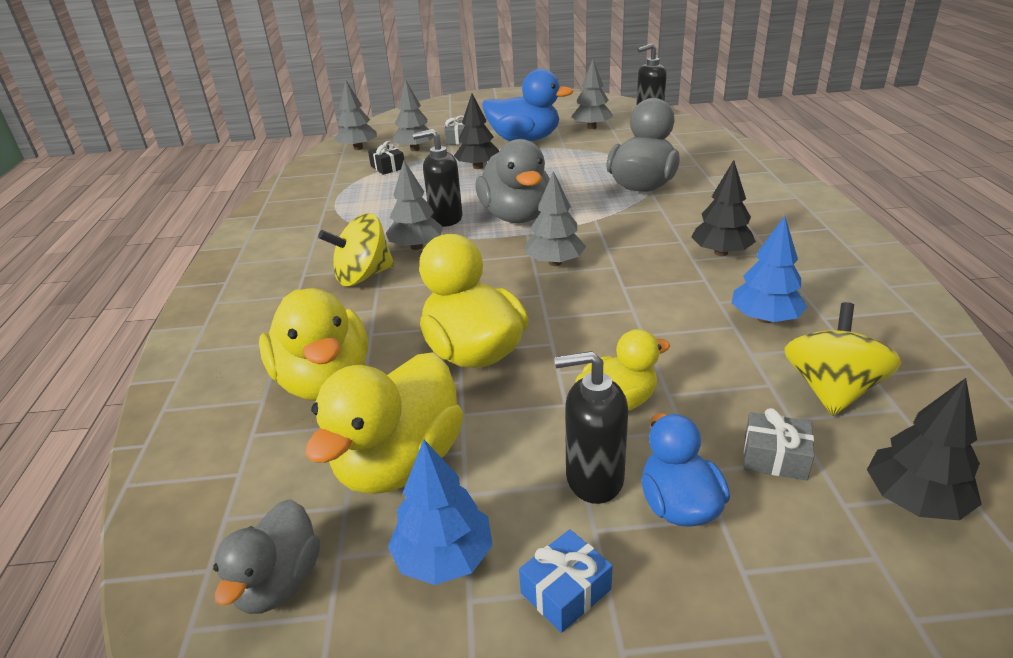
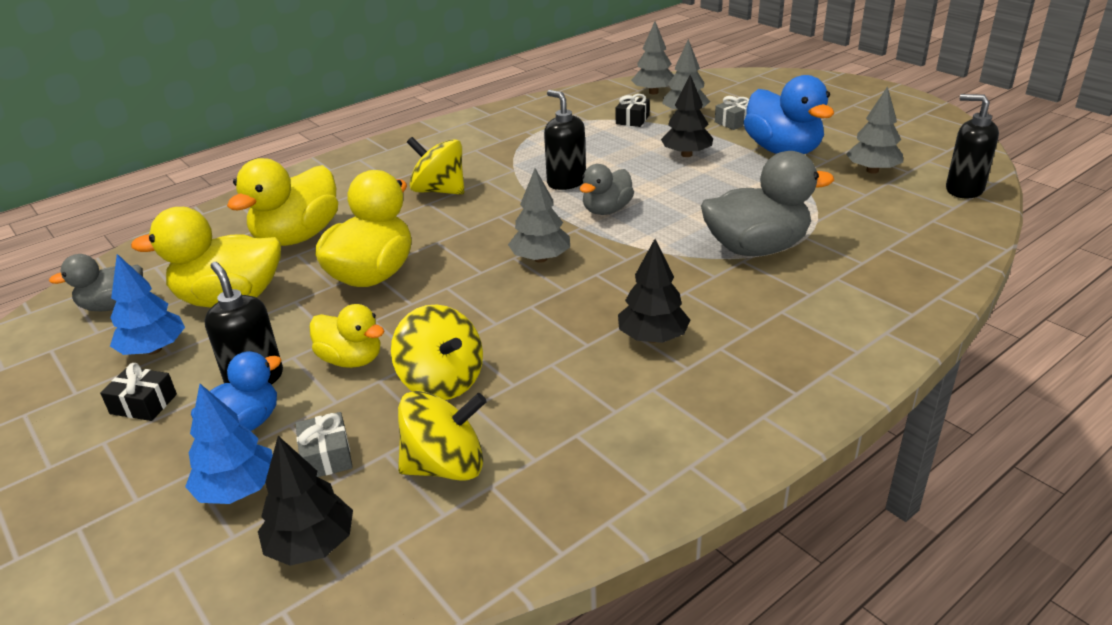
camera: 55 degrees right, 0 degrees up
(416, 247) = (505, 191): grey tree -> none
(516, 216) = (607, 210): grey duck -> grey duck, size x0.60
(566, 591) = (143, 404): blue gift -> black gift
(701, 359) = (442, 382): none -> yellow spinning top
(765, 319) = (542, 398): blue tree -> blue tree (237, 490)

